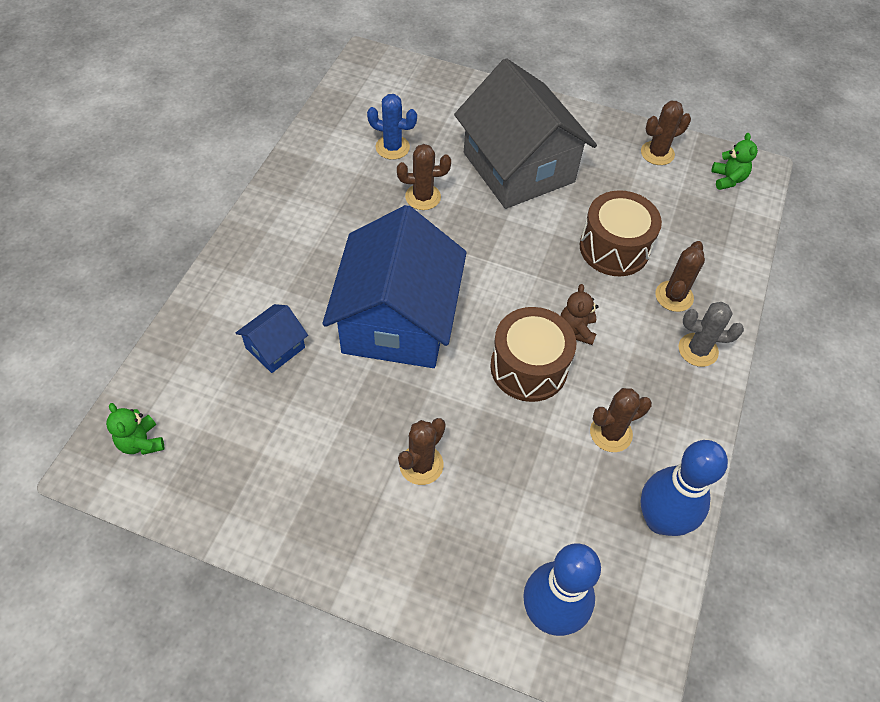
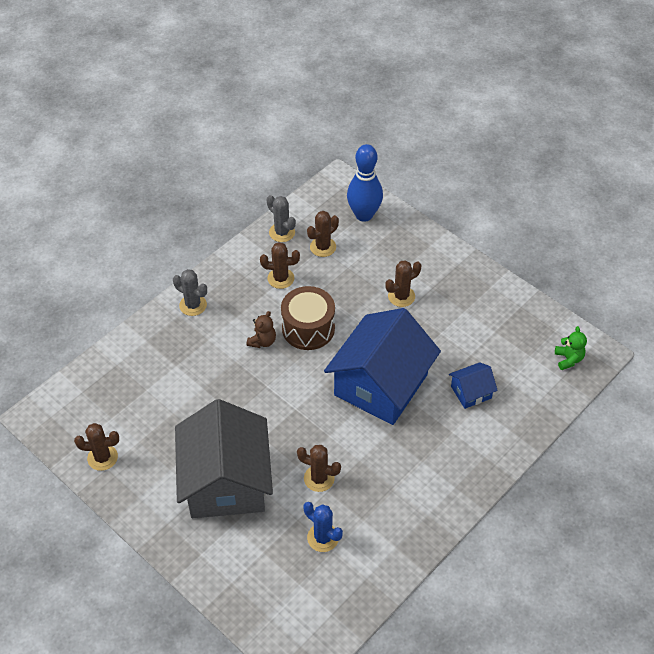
camera: 155 degrees left, 5 degrees down
(614, 248) = (197, 388): brown drum -> none
(660, 520) = (282, 232): blue bowling pin -> grey cactus
(674, 296) = (181, 342): brown cactus -> brown cactus (323, 247)
(728, 179) = (66, 416): green teddy bear -> none

